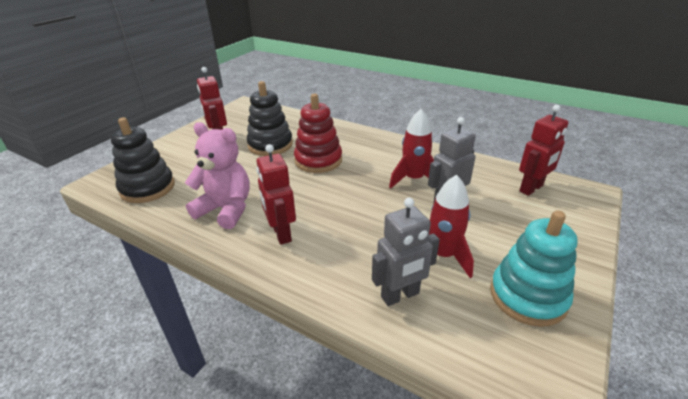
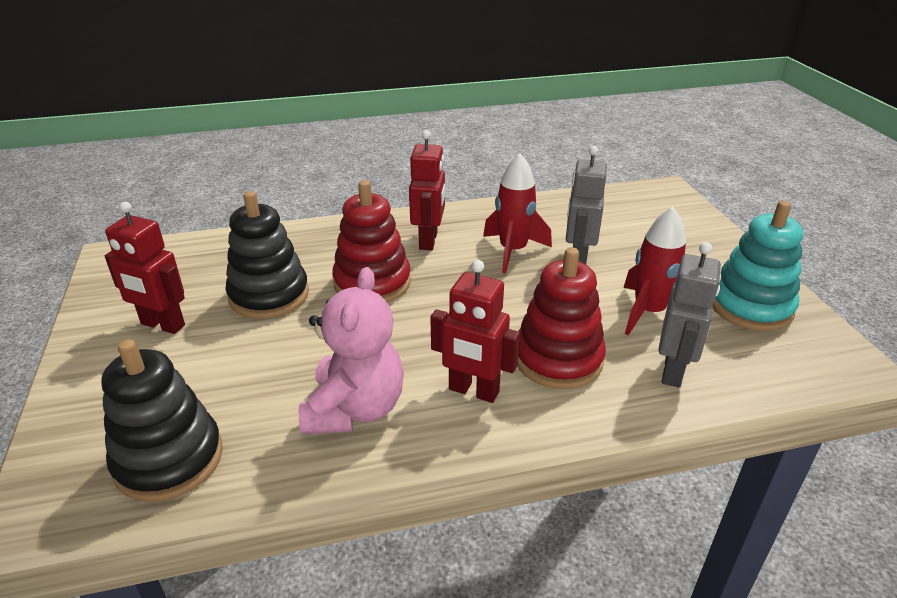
camera: 45 degrees left, 0 degrees up
(226, 209) = (355, 409): pink teddy bear -> pink teddy bear turned 120 degrees clockwise
(345, 246) = (558, 359): none -> red stacking toy
(531, 188) = (623, 208): red robot -> red robot (429, 241)

